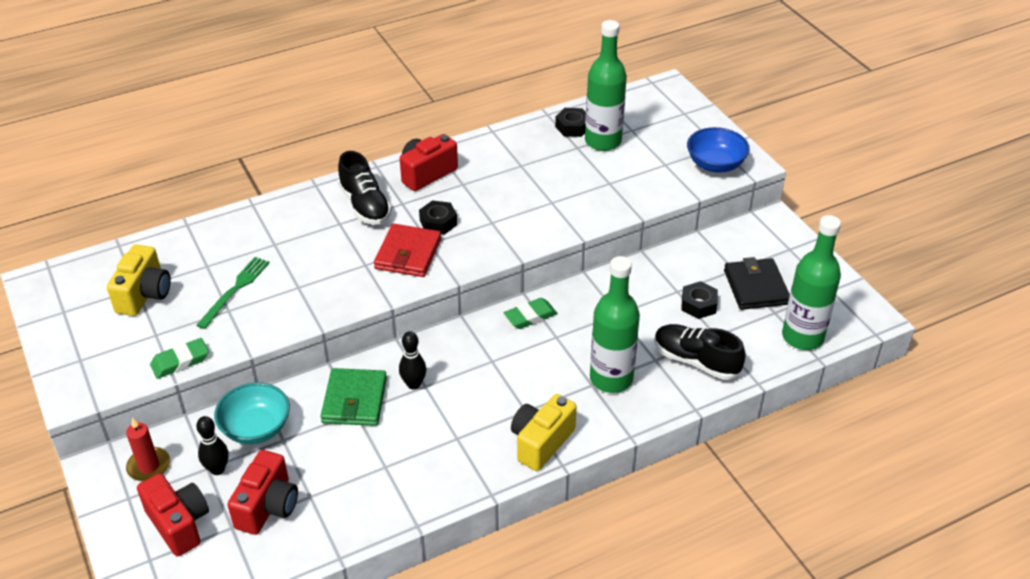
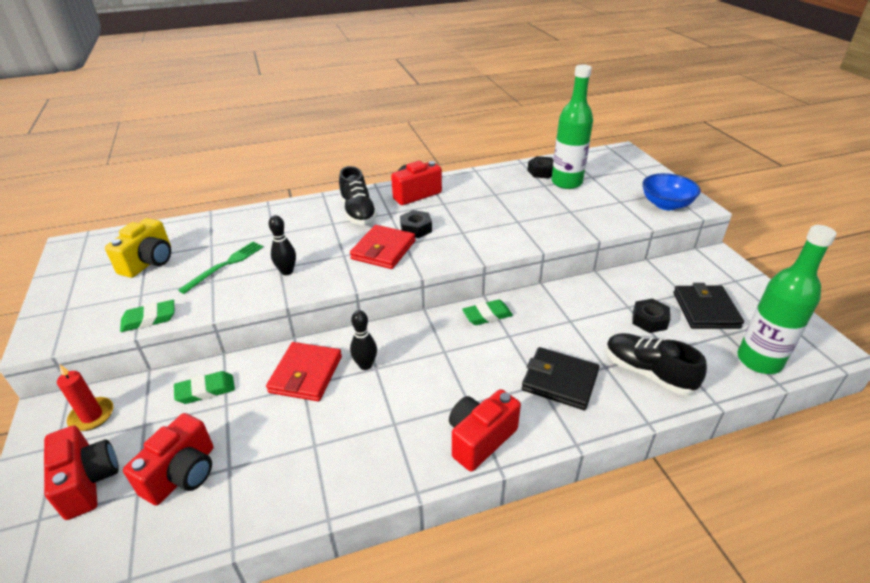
camera: 10 degrees right, 5 degrees down
(217, 469) = (152, 427): black bowling pin -> black bowling pin (287, 271)
(256, 428) = (206, 390): turquoise bowl -> green eraser
(354, 400) = (306, 374): green wallet -> red wallet
(541, 442) = (480, 439): yellow camera -> red camera
(611, 379) = (559, 381): green bottle -> black wallet

